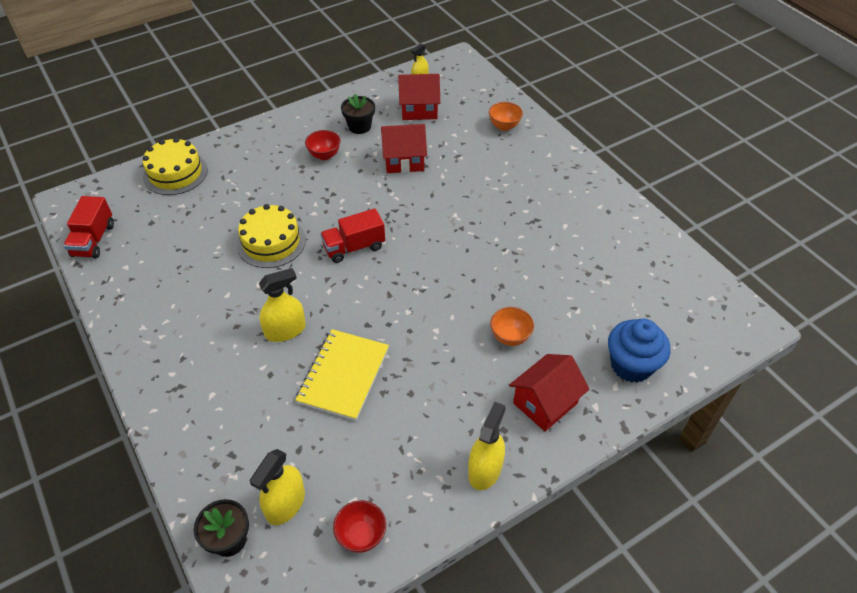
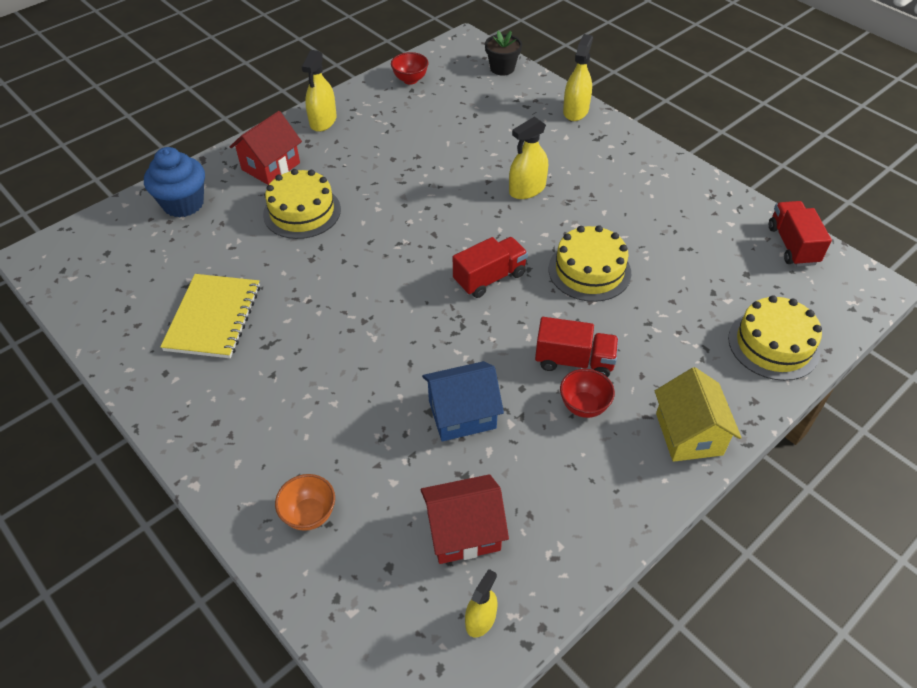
camera: 170 degrees right, 0 degrees up
(269, 134) = (689, 434): none -> yellow house
(285, 504) = (471, 87): yellow spray bottle -> yellow spray bottle (575, 111)
(317, 181) = (574, 361): none -> red truck
(343, 375) = (456, 163): yellow notebook -> yellow notebook (213, 317)
(359, 126) = (553, 474): black flower pot -> none
(404, 161) = (462, 414): red house -> blue house
(510, 337) = (302, 212): orange bowl -> yellow cake

